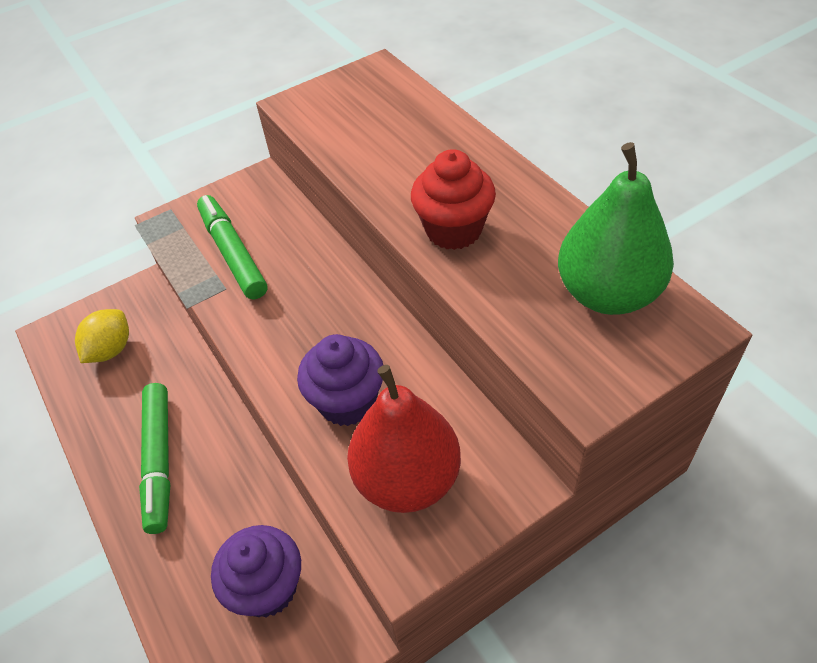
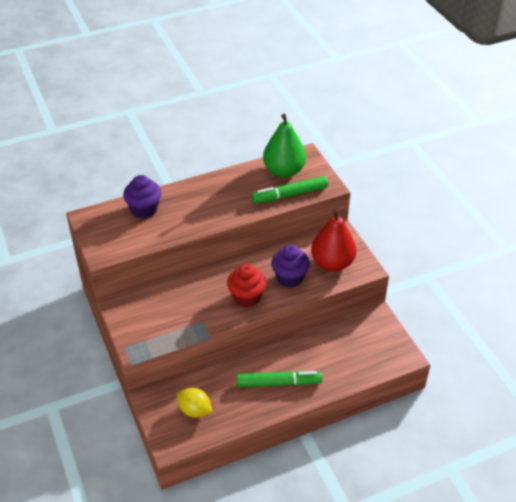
camera: 85 degrees left, 5 degrees down
(233, 253) = (176, 317): green marker -> green marker (290, 195)
(268, 587) = (353, 340): purple cupcake -> purple cupcake (144, 210)
(453, 230) = (232, 207): red cupcake -> red cupcake (247, 297)

